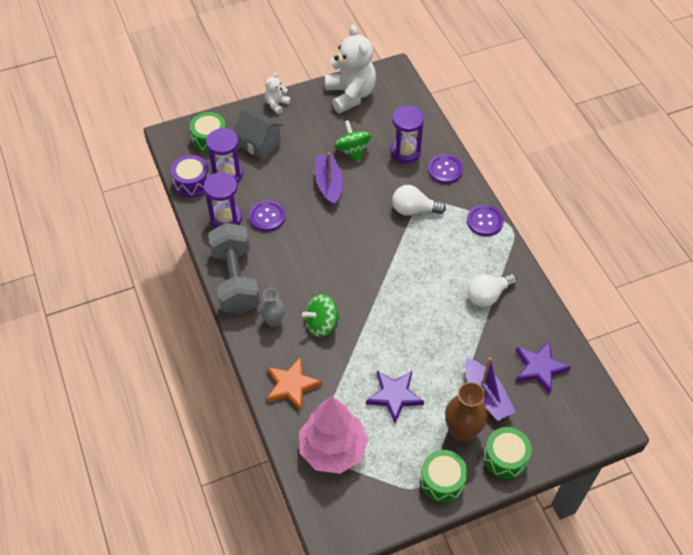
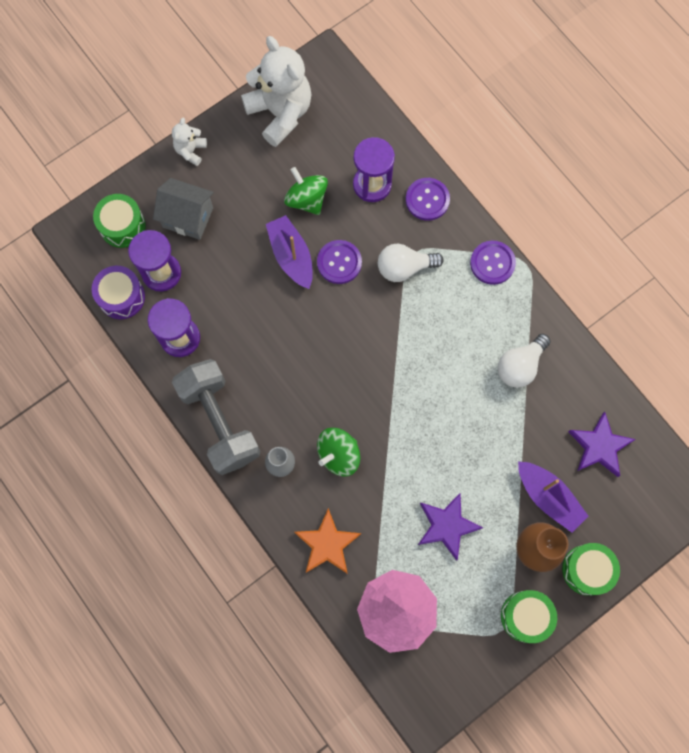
camera: 15 degrees left, 20 degrees up
(267, 217) = (230, 323): purple button -> purple button (339, 262)

